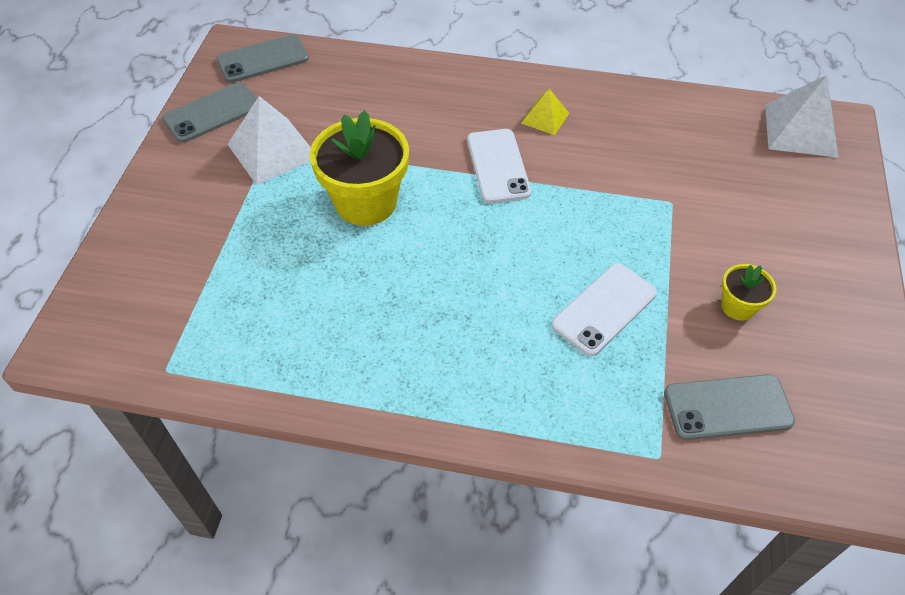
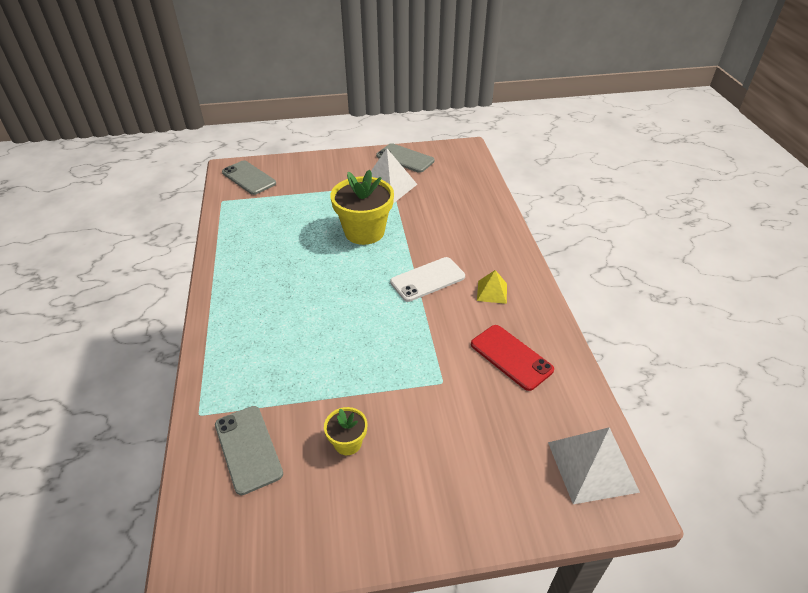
camera: 70 degrees right, 10 degrees down
(263, 59) = (462, 161): grey phone -> grey phone (249, 178)
(604, 309) = (317, 361): white phone -> none
(652, 136) = (511, 357): none -> red phone

